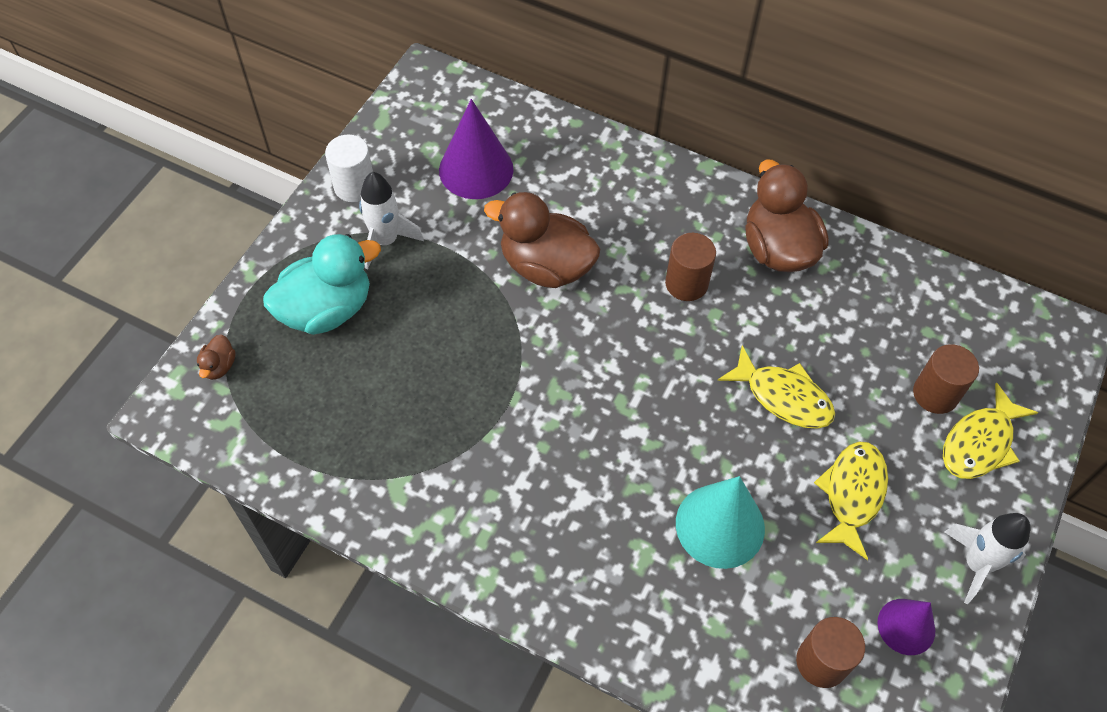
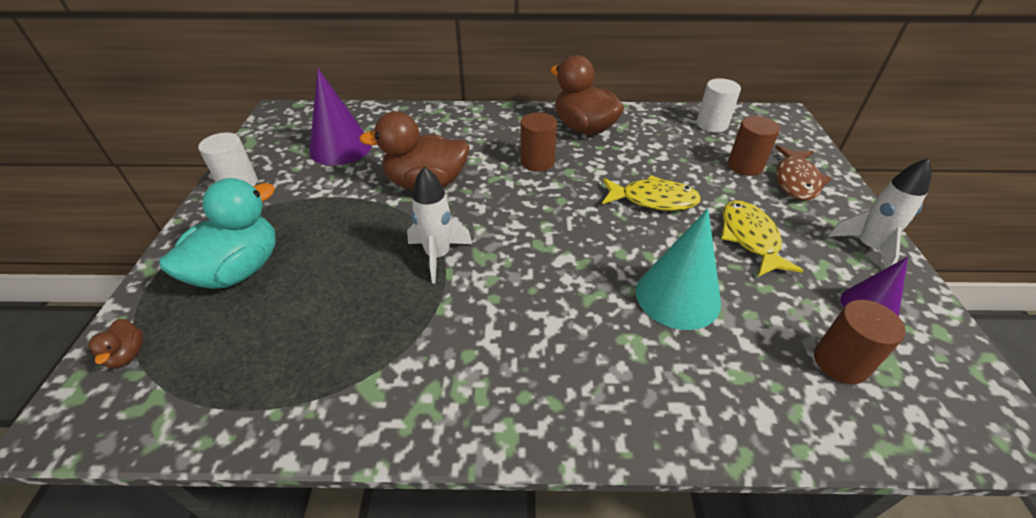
camera: 25 degrees left, 15 degrees down
(386, 241) = (280, 208): white rocket -> white rocket (438, 256)
(950, 309) = (712, 124): none -> white cylinder
(980, 443) = (796, 180): yellow fish -> brown fish

